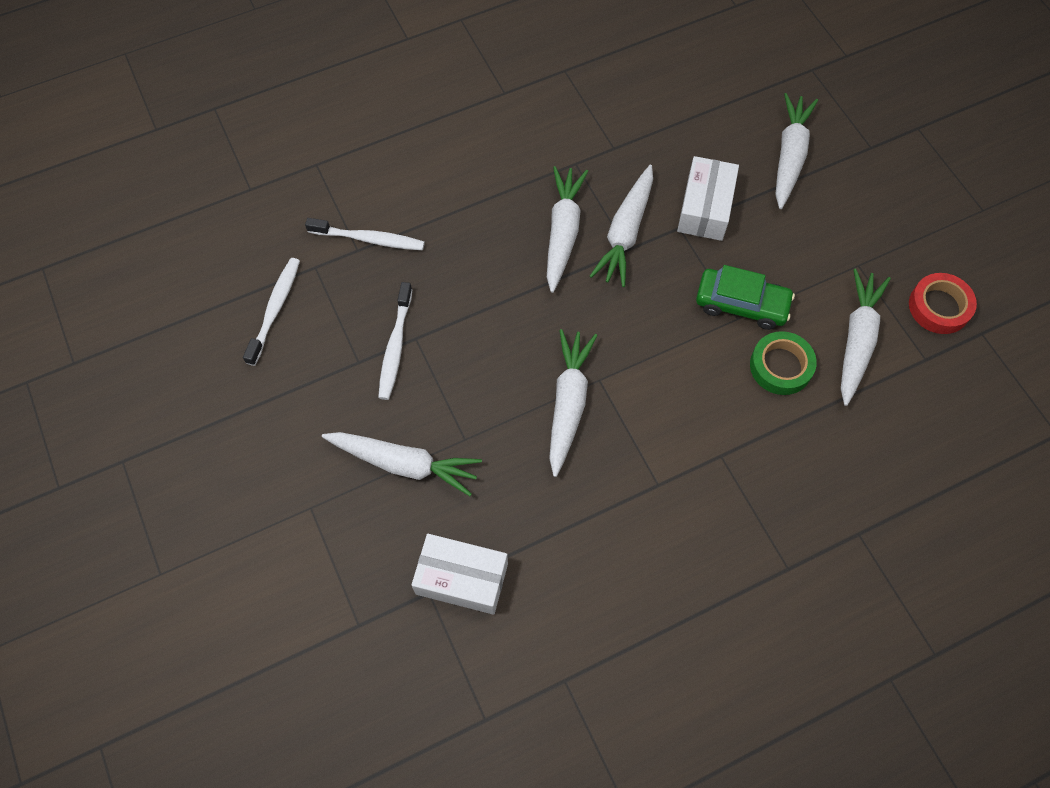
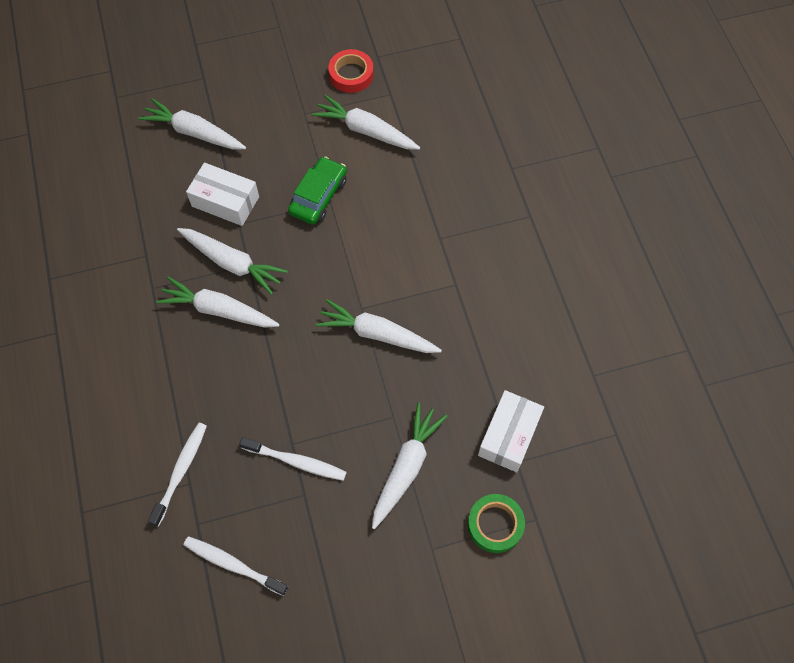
camera: 80 degrees left, 0 degrees up
(781, 366) = (376, 183): green tape -> green tape (495, 524)

